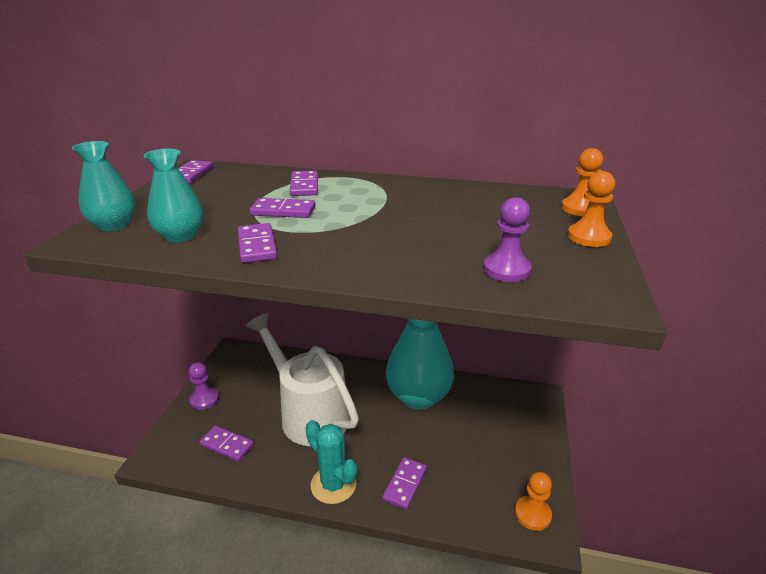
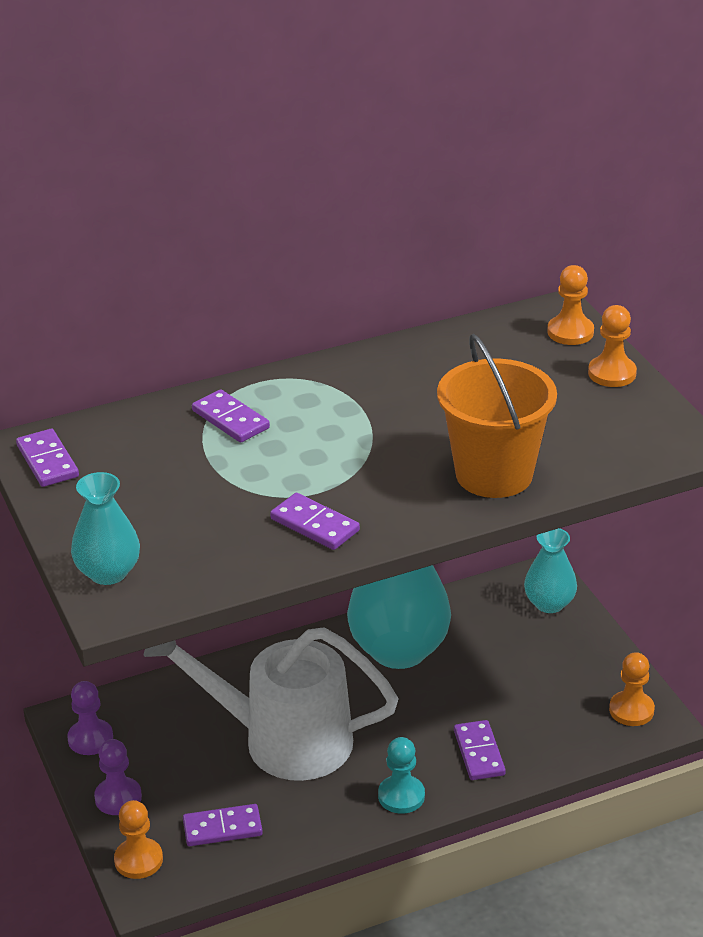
camera: 35 degrees left, 5 degrees up
(172, 438) = (138, 860): none -> orange pawn
(180, 236) = (212, 550): turquoise vase -> turquoise vase (549, 603)
(283, 211) = (268, 469): purple domino -> none
(333, 484) = (401, 796): turquoise cactus -> turquoise pawn
(418, 262) = (494, 474): none -> orange bucket
(506, 270) = (578, 448): purple pawn -> purple pawn (90, 739)

